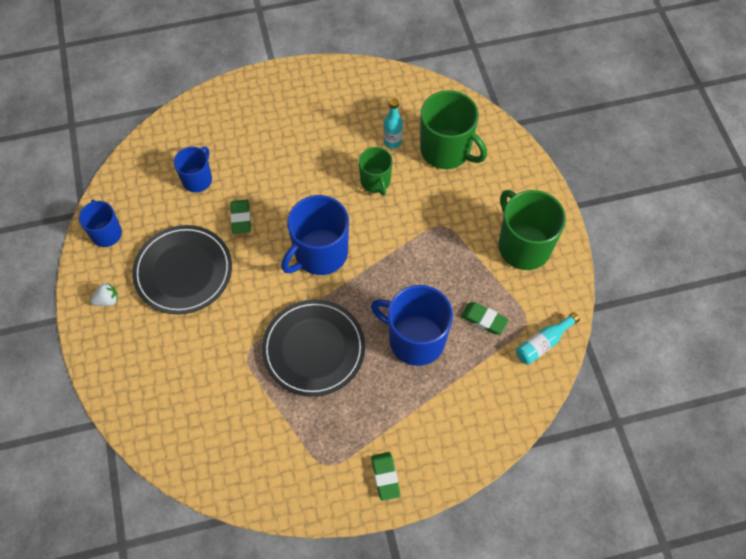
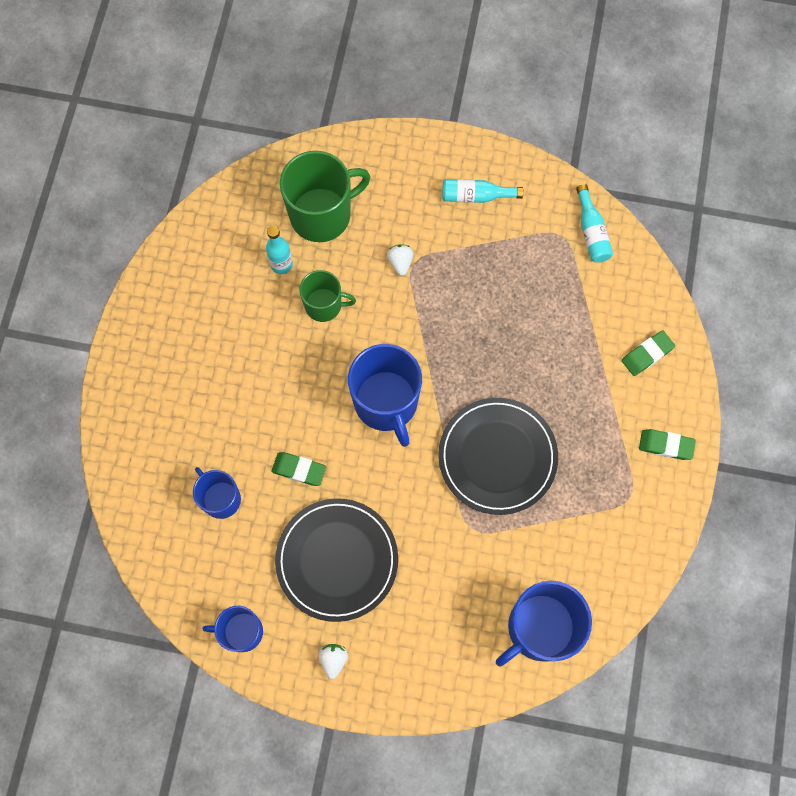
camera: 65 degrees left, 10 degrees up
(415, 339) = (532, 351): blue mug -> blue mug (539, 628)
(437, 217) = (400, 263): none -> white strawberry
(484, 319) = (541, 274): green eraser -> green eraser (647, 354)
(523, 246) = (476, 196): green mug -> turquoise bottle

